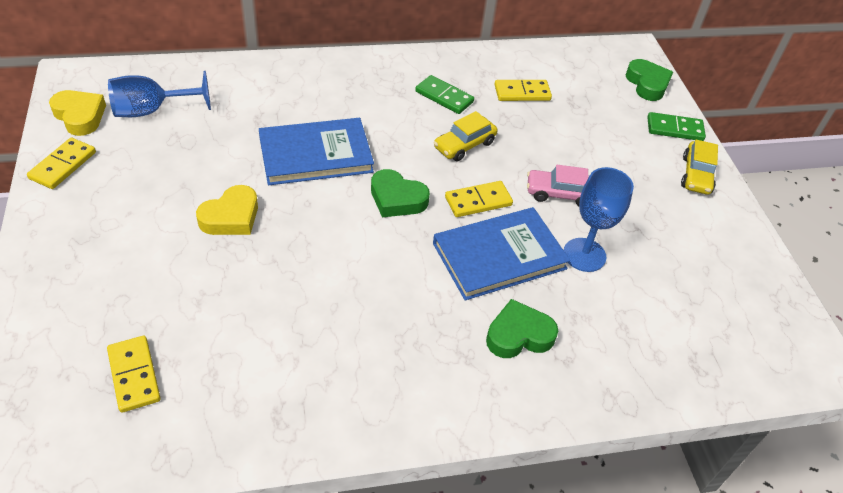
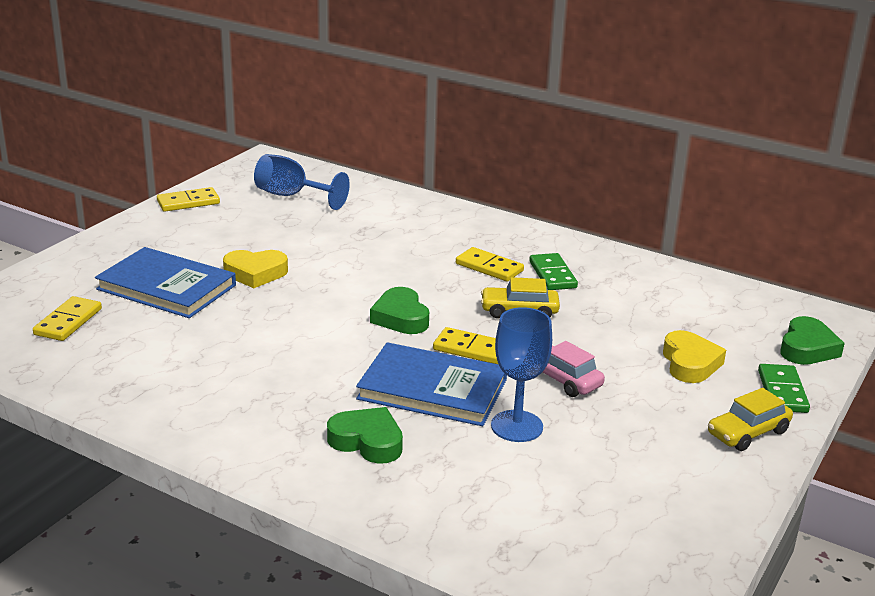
camera: 45 degrees right, 20 degrees down
(80, 116) = (238, 181): yellow heart -> yellow heart (690, 363)
(315, 154) = (376, 266): blue book -> blue book (166, 287)
(522, 93) = (640, 301): yellow domino -> yellow domino (489, 267)
(675, 129) = (782, 391): green domino -> green domino turned 45 degrees clockwise

